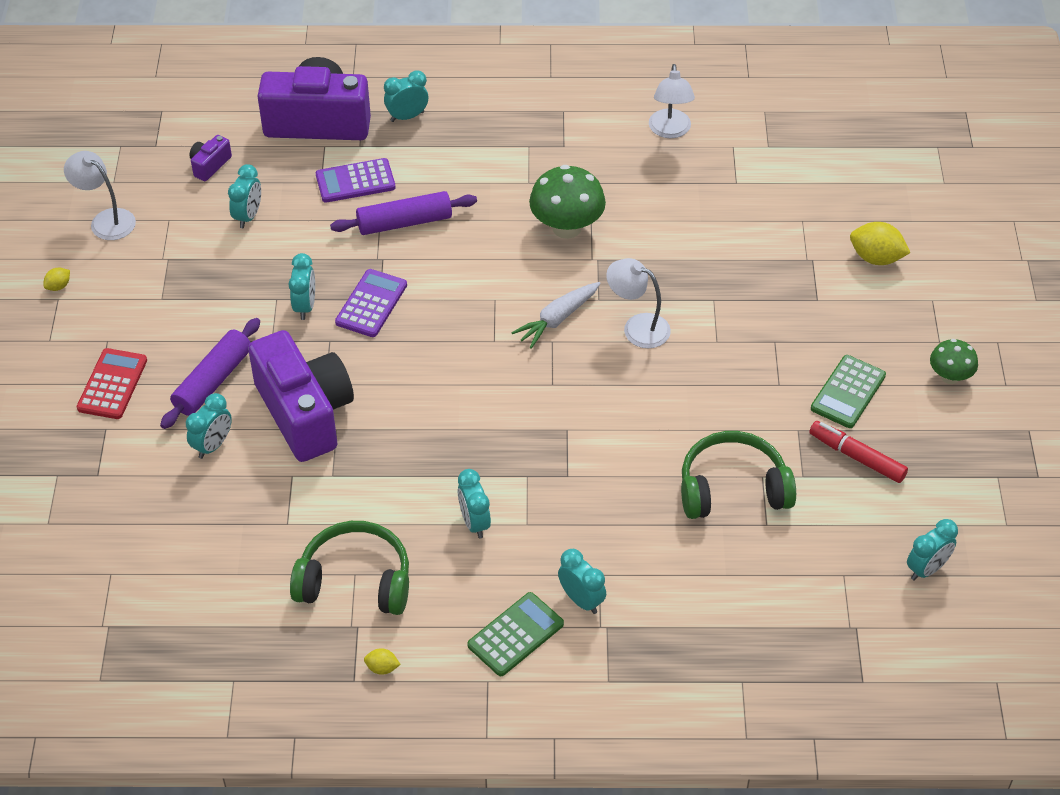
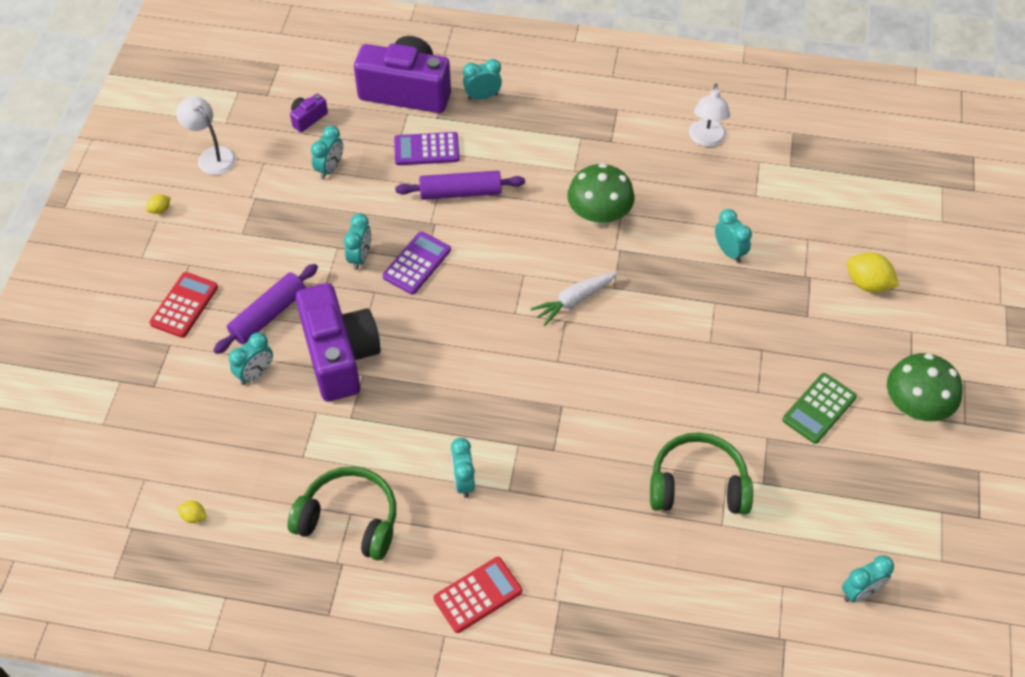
camera: 10 degrees right, 5 degrees up
(382, 668) = (355, 607): yellow lemon -> yellow lemon (194, 516)
(515, 635) = (478, 595): green calculator -> red calculator
(581, 600) = (542, 571): turquoise clock -> turquoise clock (729, 252)
(637, 327) = (642, 318): white lamp -> none
(857, 457) = (816, 473): red marker -> none
(950, 376) = (914, 407): green mushroom -> green mushroom, size x1.69

